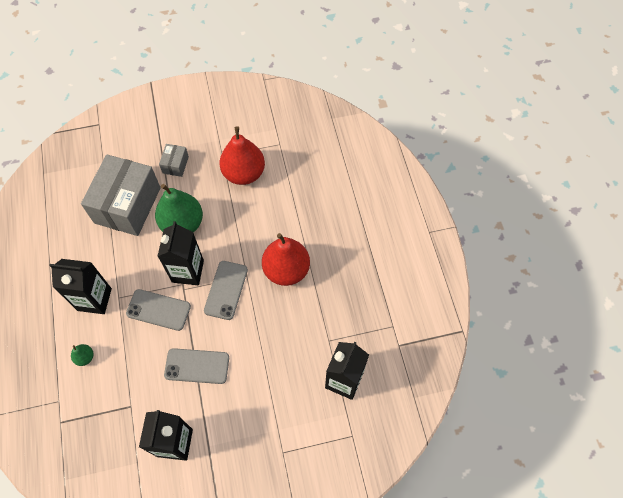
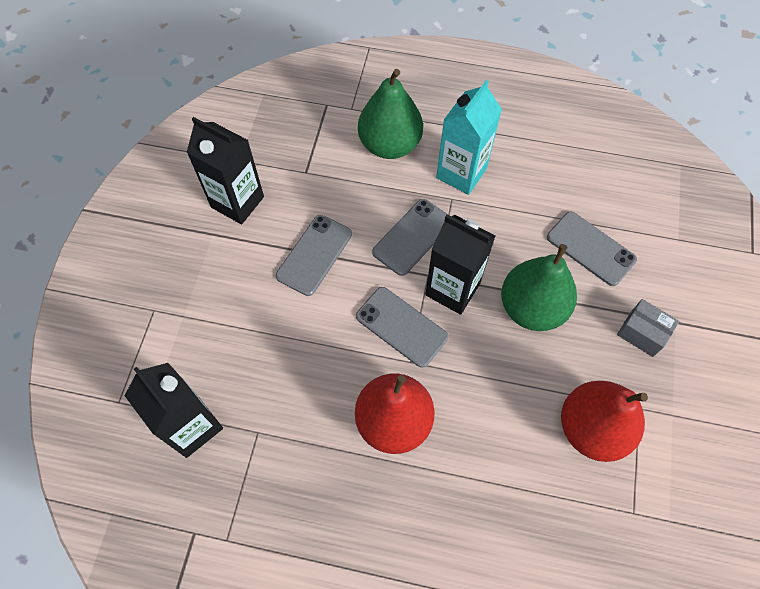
camera: 115 degrees right, 0 degrees up
(85, 357) = (390, 145): green pear -> green pear, size x2.33
(94, 299) = (461, 173): black carton -> turquoise carton
(127, 205) = (590, 248): grey box -> grey phone

